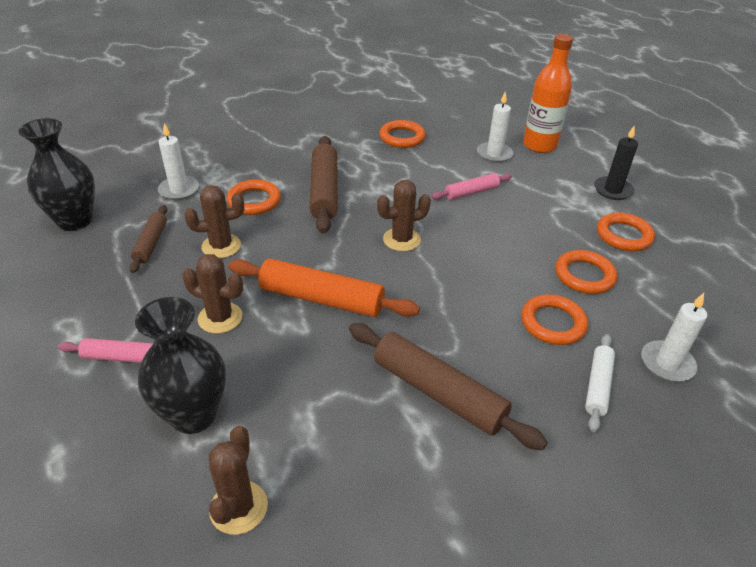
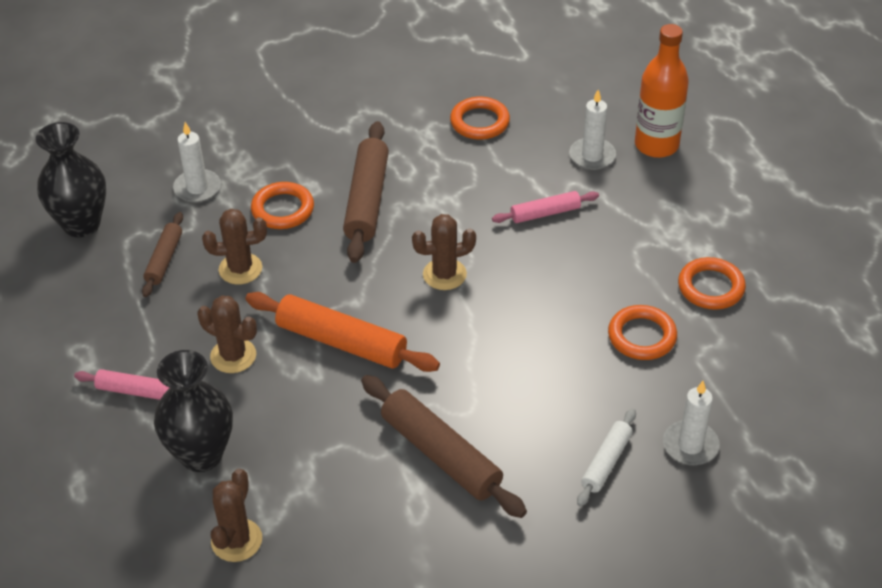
camera: 10 degrees right, 5 degrees up
(553, 323) = (584, 390): orange ring -> none
(612, 190) = (725, 221): black candle -> none

